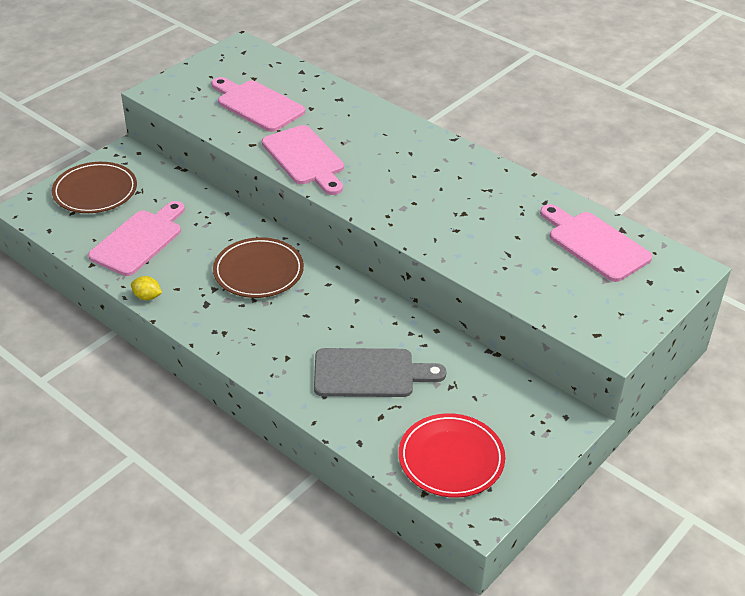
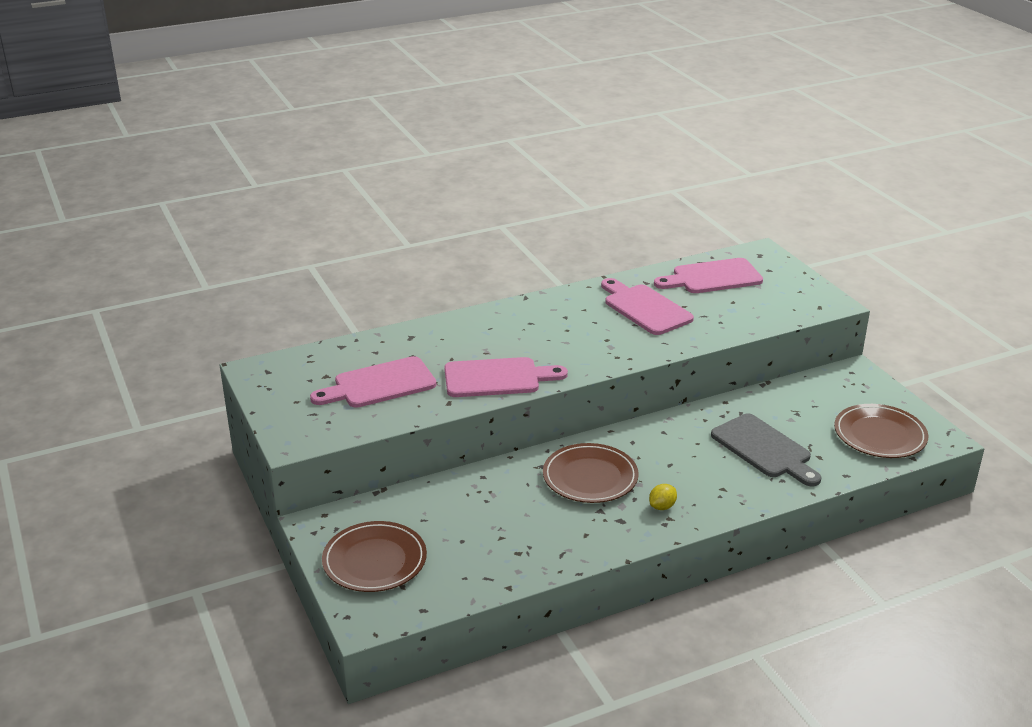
camera: 65 degrees left, 10 degrees down
(139, 240) = (489, 545): pink cutting board -> pink cutting board (645, 308)
(147, 297) = (588, 557): yellow lemon -> yellow lemon (662, 506)
(370, 373) = (764, 449): grey cutting board -> grey cutting board turned 120 degrees clockwise
(451, 459) = (880, 435): red plate -> brown plate

